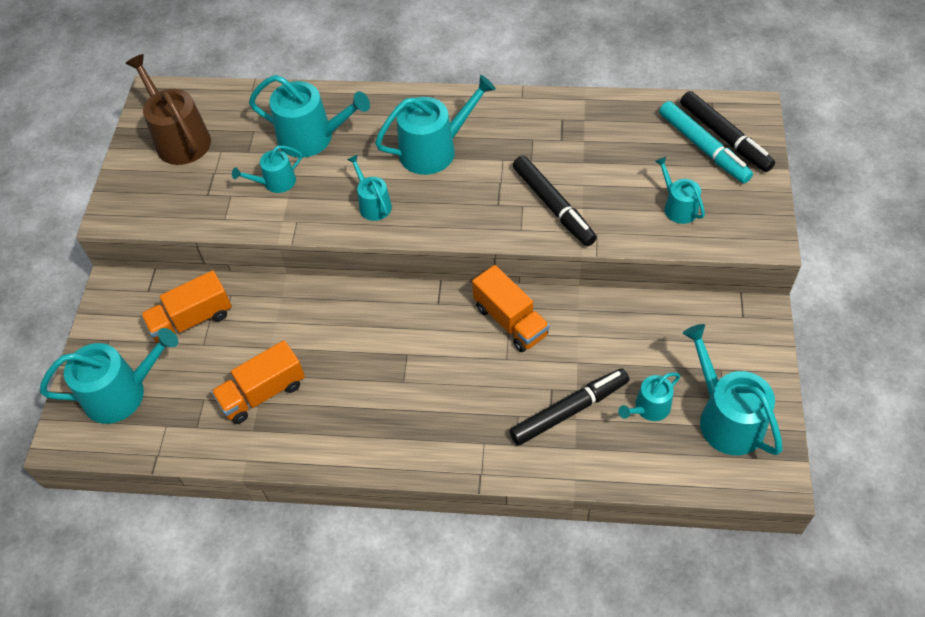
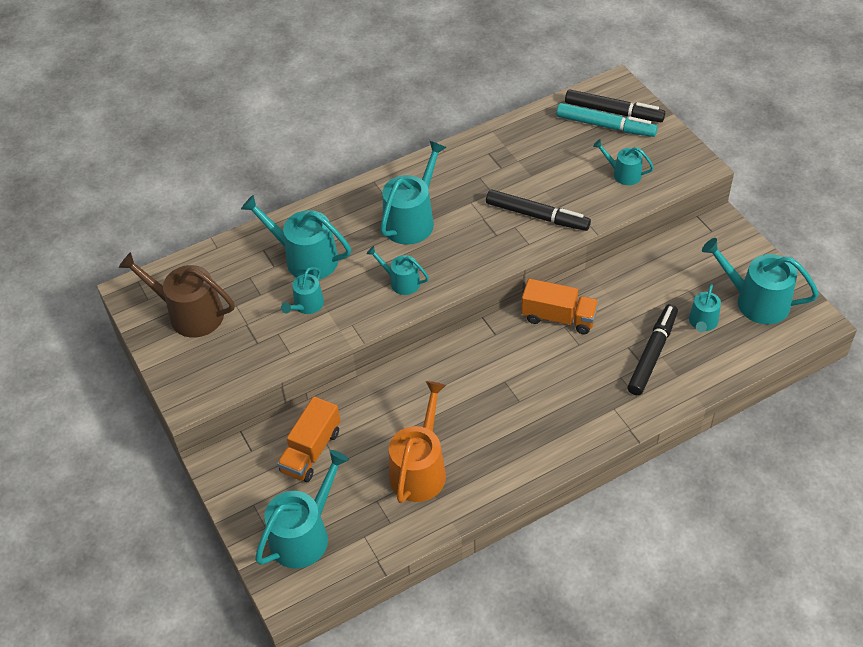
camera: 35 degrees left, 5 degrees down
(263, 393) = (420, 469): orange truck -> orange watering can
(312, 138) = (305, 258): turquoise watering can -> turquoise watering can turned 135 degrees counterclockwise

